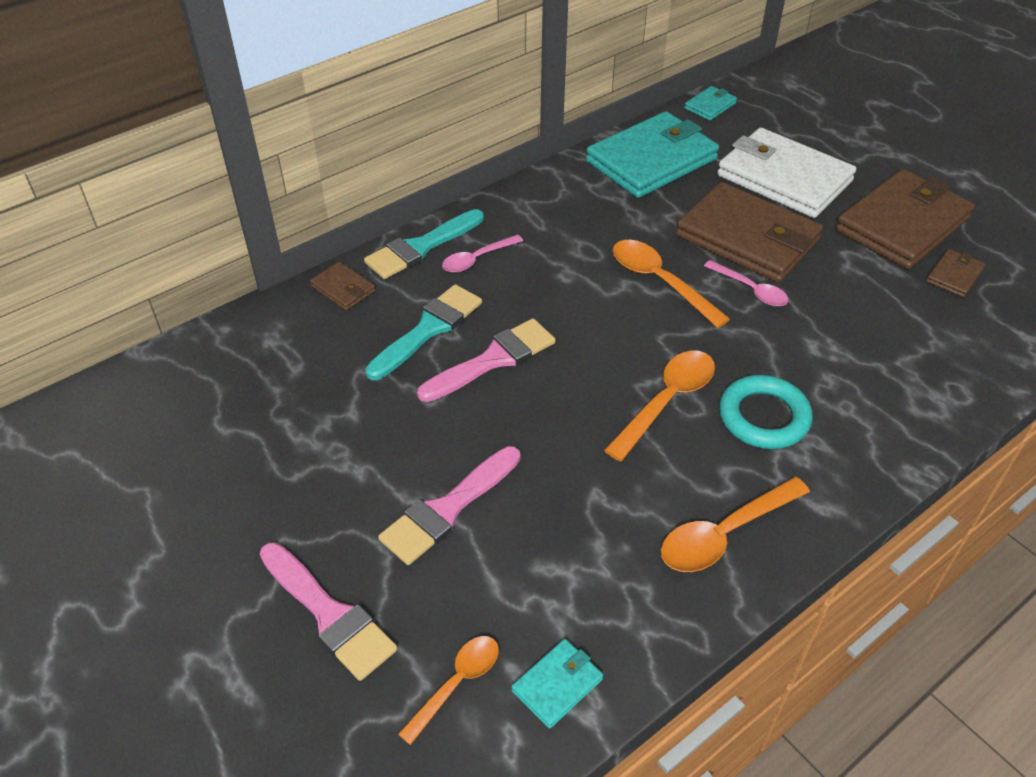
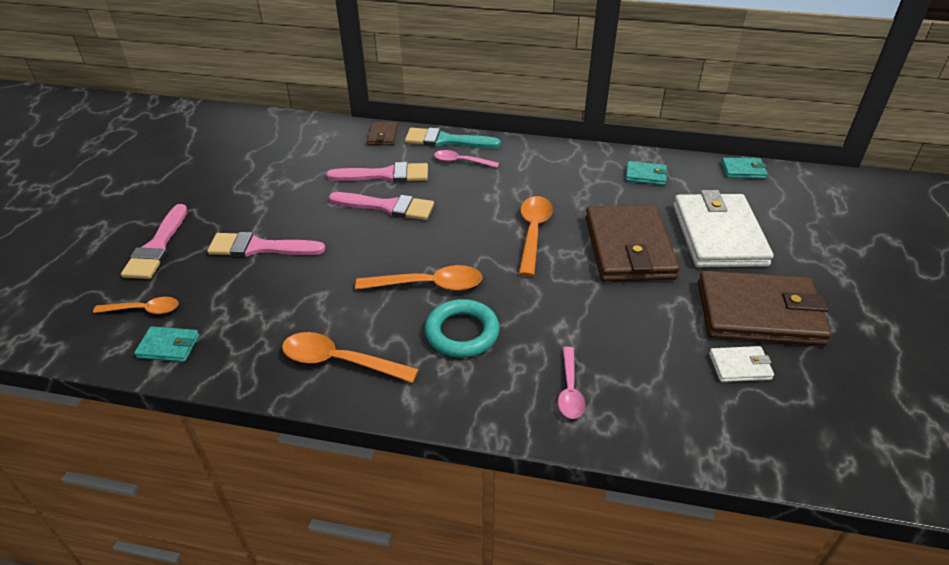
camera: 50 degrees right, 5 degrees down
(428, 329) = (385, 175): turquoise brush -> pink brush
(652, 160) = (646, 175): turquoise wallet -> turquoise wallet, size x0.44
(750, 290) = (578, 272): pink spoon -> pink spoon (569, 390)
(954, 276) = (740, 366): brown wallet -> white wallet

